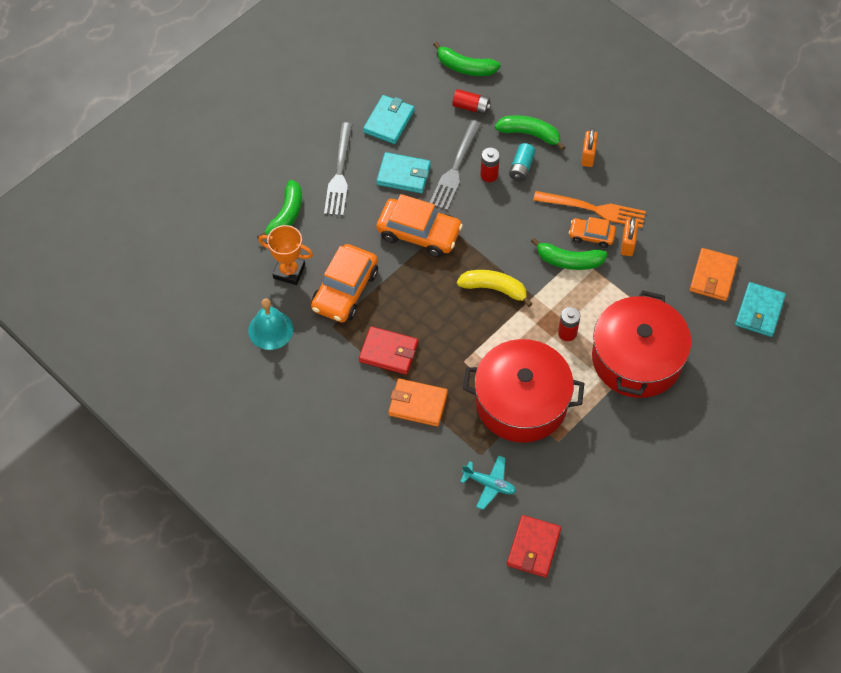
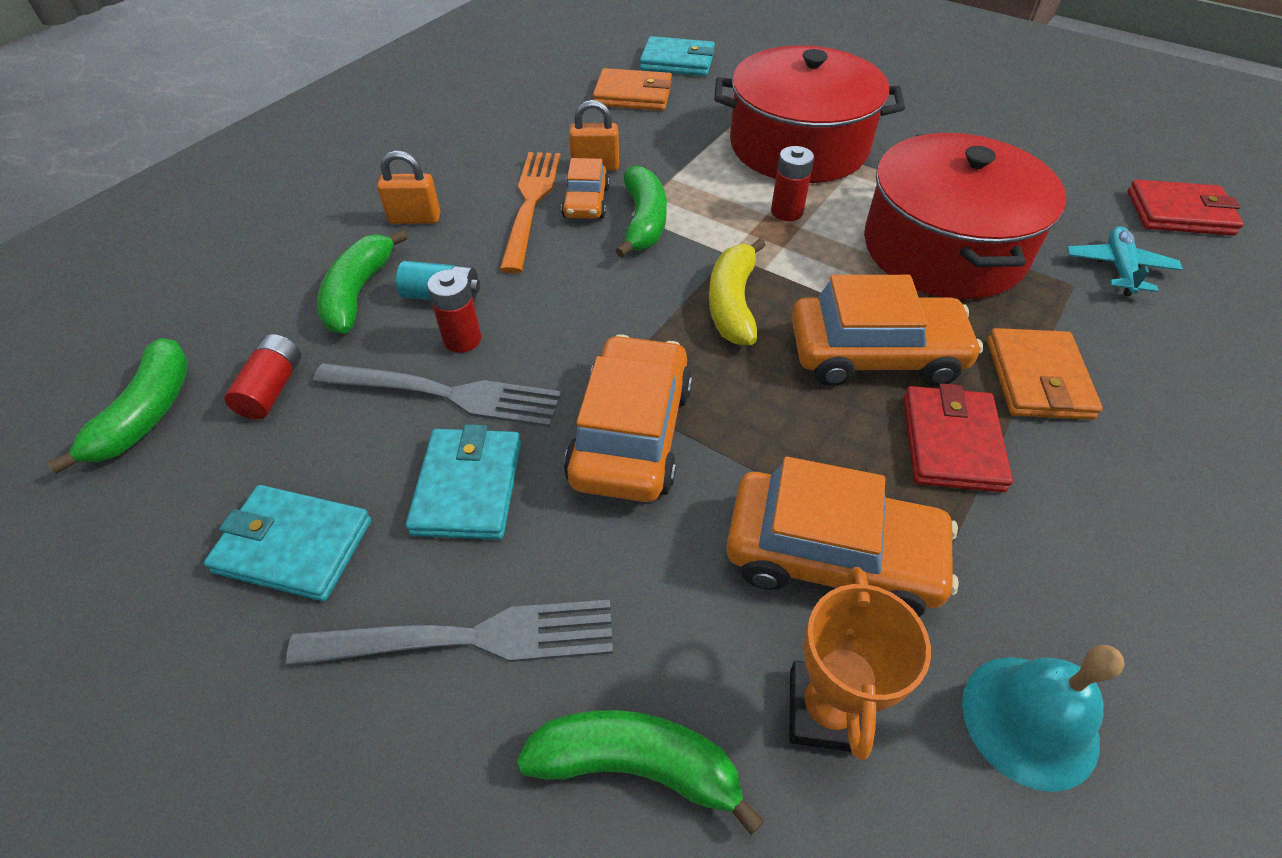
camera: 100 degrees left, 10 degrees down
(447, 340) = (875, 354): none -> orange car

